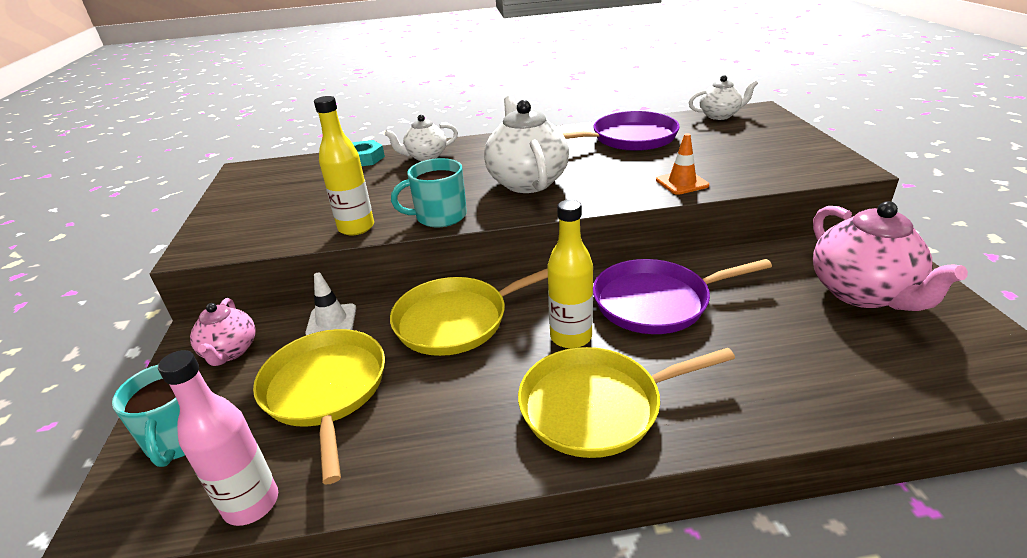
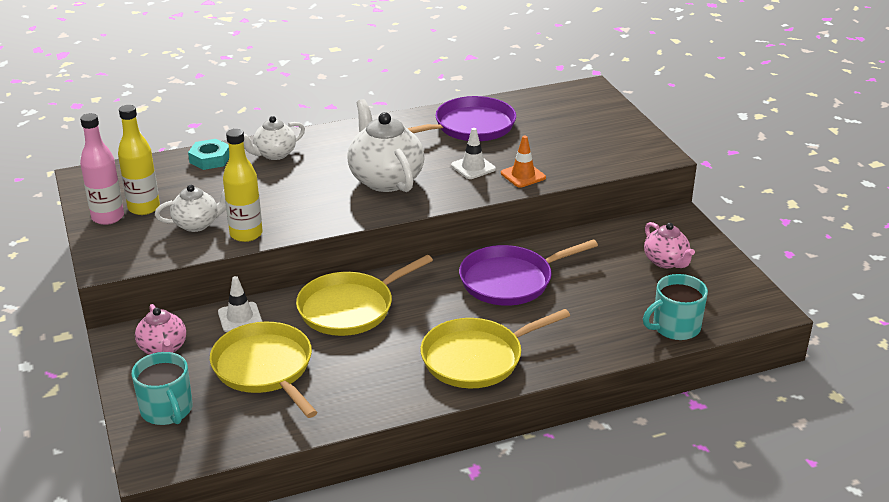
camera: 15 degrees left, 0 degrees up
(251, 503) = (251, 440): pink bottle -> pink bottle (108, 217)
(439, 216) = (318, 219): turquoise mug -> turquoise mug (675, 327)
(571, 337) = (447, 313): yellow bottle -> yellow bottle (144, 208)
(625, 173) = (473, 167): none -> white traffic cone
(719, 115) = (552, 96): white teapot -> white teapot (197, 224)
(862, 293) = (666, 261): pink teapot -> pink teapot, size x0.58

